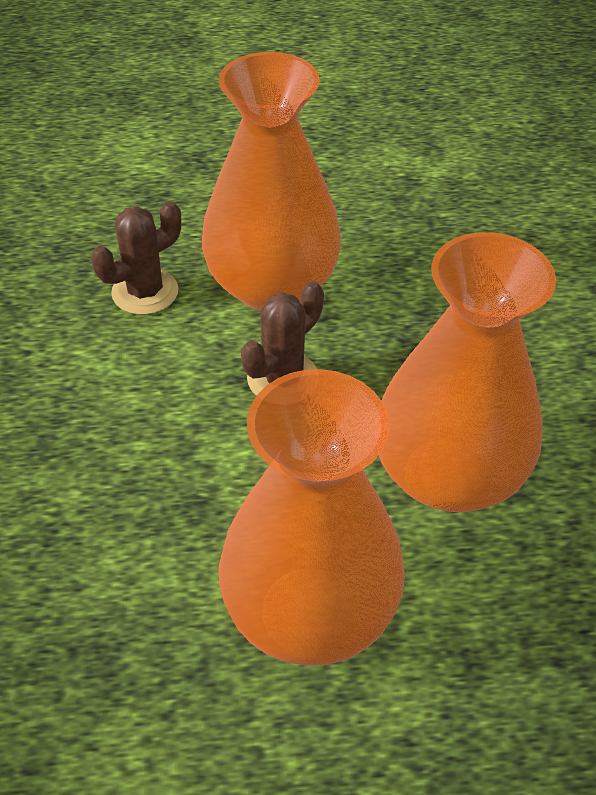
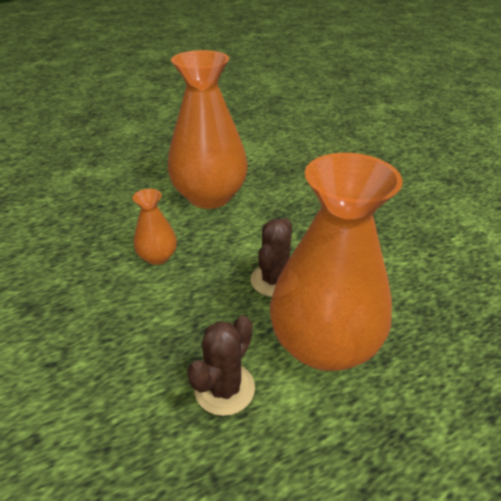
camera: 160 degrees right, 10 degrees down
(145, 292) = (406, 311): brown cactus -> brown cactus (224, 388)
(447, 474) = (158, 257): orange vase -> orange vase, size x0.46

